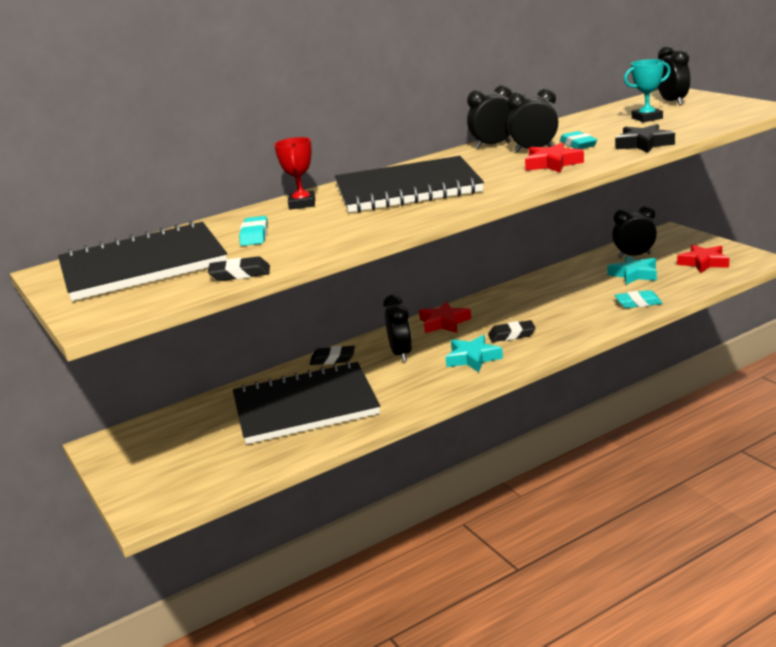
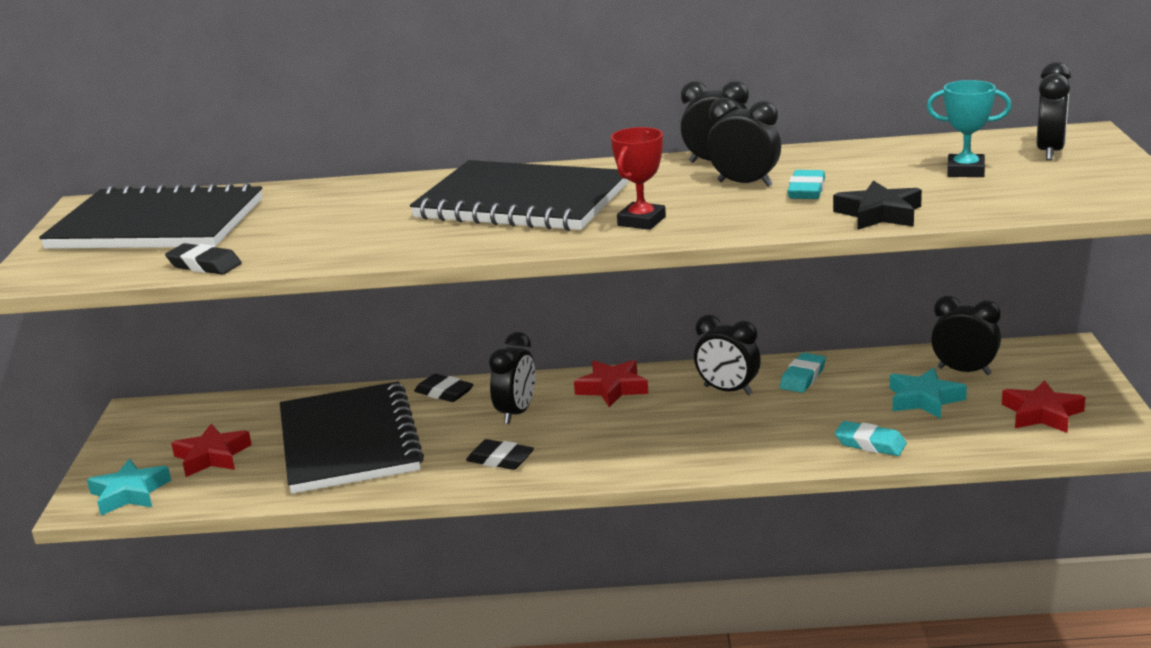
camera: 30 degrees right, 0 degrees up
(254, 235) = (294, 219): turquoise eraser -> turquoise eraser (803, 377)
(302, 204) = (399, 190): red trophy -> red trophy (641, 221)
(305, 406) = (349, 441): black notebook -> black notebook turned 60 degrees clockwise
(473, 358) = (581, 448): turquoise star -> turquoise star (129, 493)
(511, 335) = (662, 433): black eraser -> black eraser (500, 460)
(517, 303) = (728, 390): none -> black clock
(552, 164) = (724, 213): red star -> red star (212, 457)

